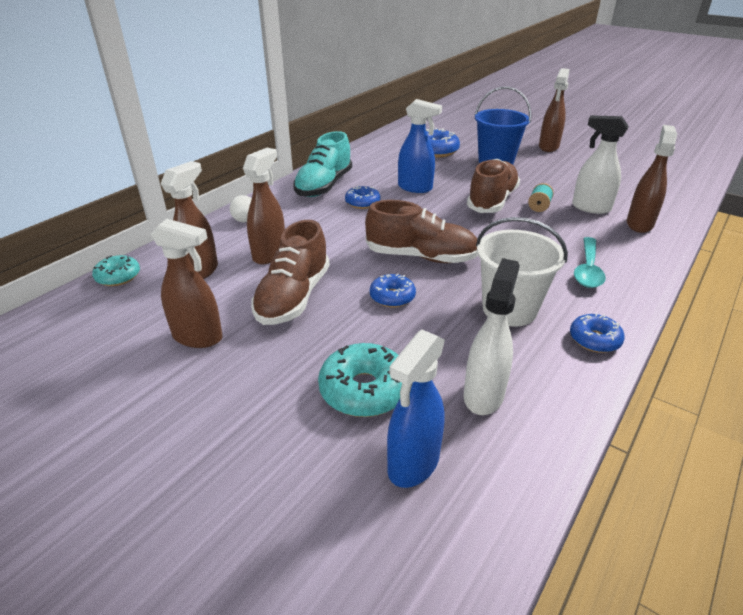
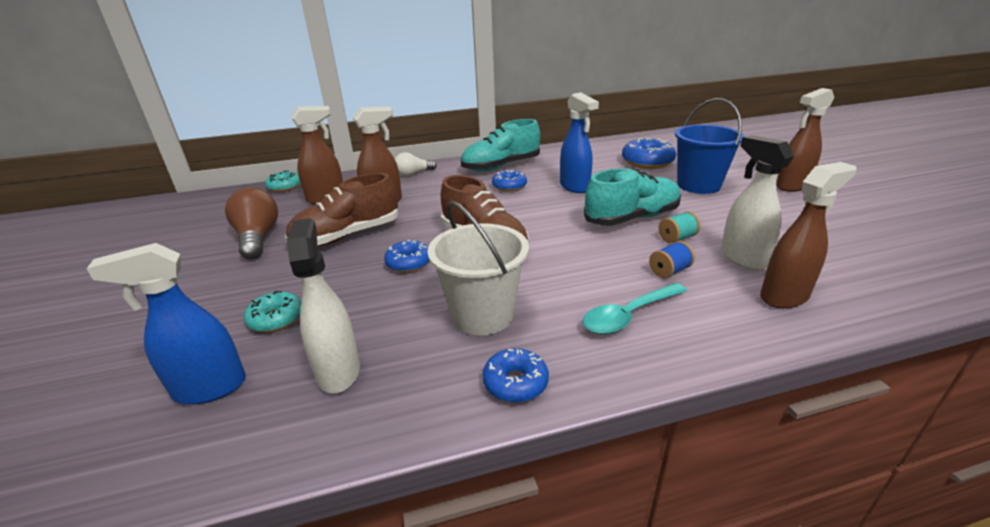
camera: 40 degrees right, 5 degrees down
(198, 337) = (258, 238): brown spray bottle -> brown light bulb
(364, 390) = (276, 319): turquoise donut -> turquoise donut, size x0.62
(484, 395) = (339, 371): white spray bottle -> white spray bottle turned 75 degrees counterclockwise
(492, 201) = (632, 218): brown shoe -> turquoise shoe
(567, 231) = (669, 271): none -> blue spool

